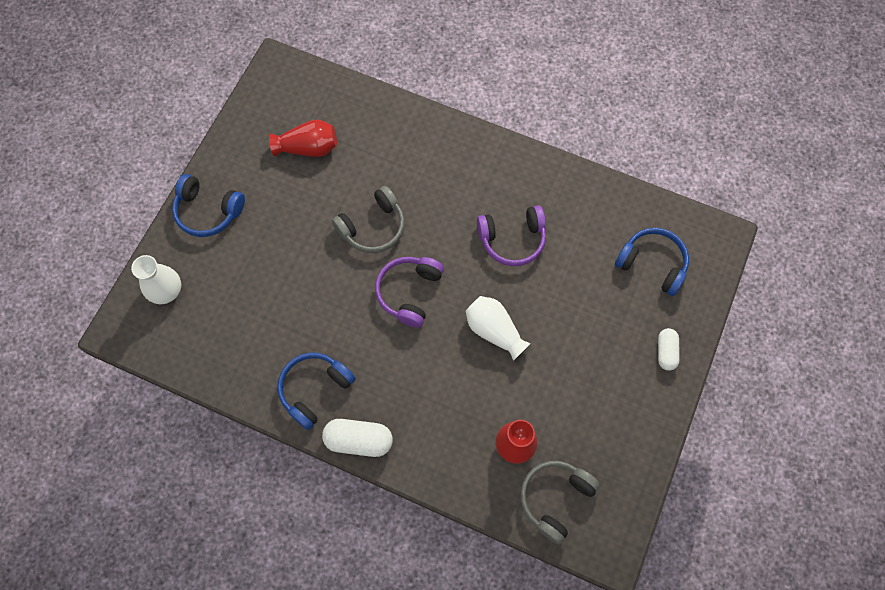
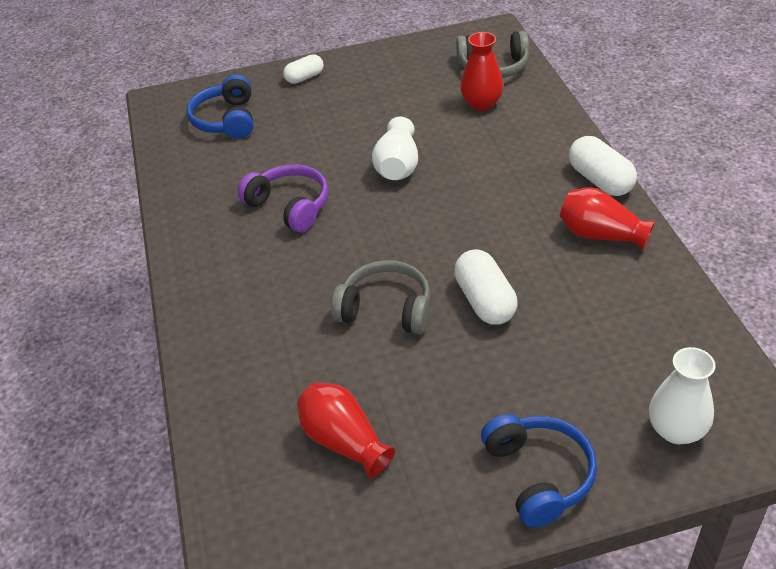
camera: 125 degrees left, 25 degrees down
(314, 389) = (600, 235): blue headphones -> red vase
(329, 280) = (485, 301): none -> white capsule
(409, 292) = (426, 237): purple headphones -> none

